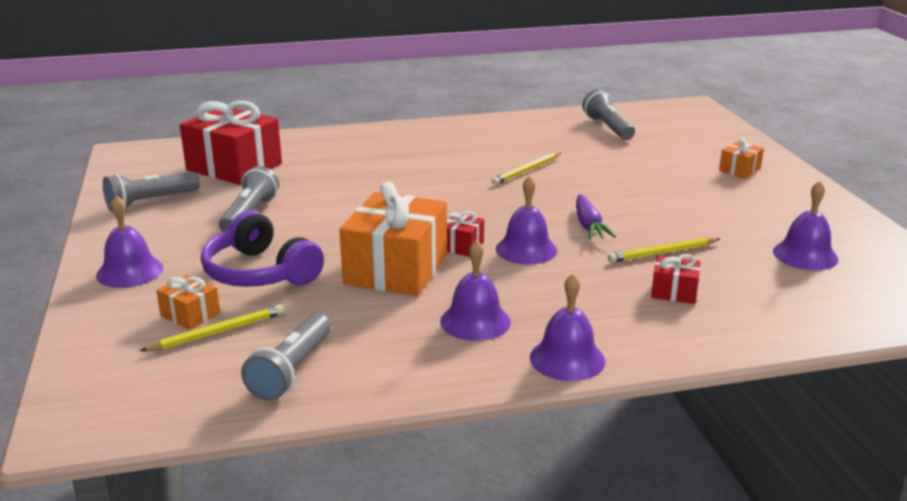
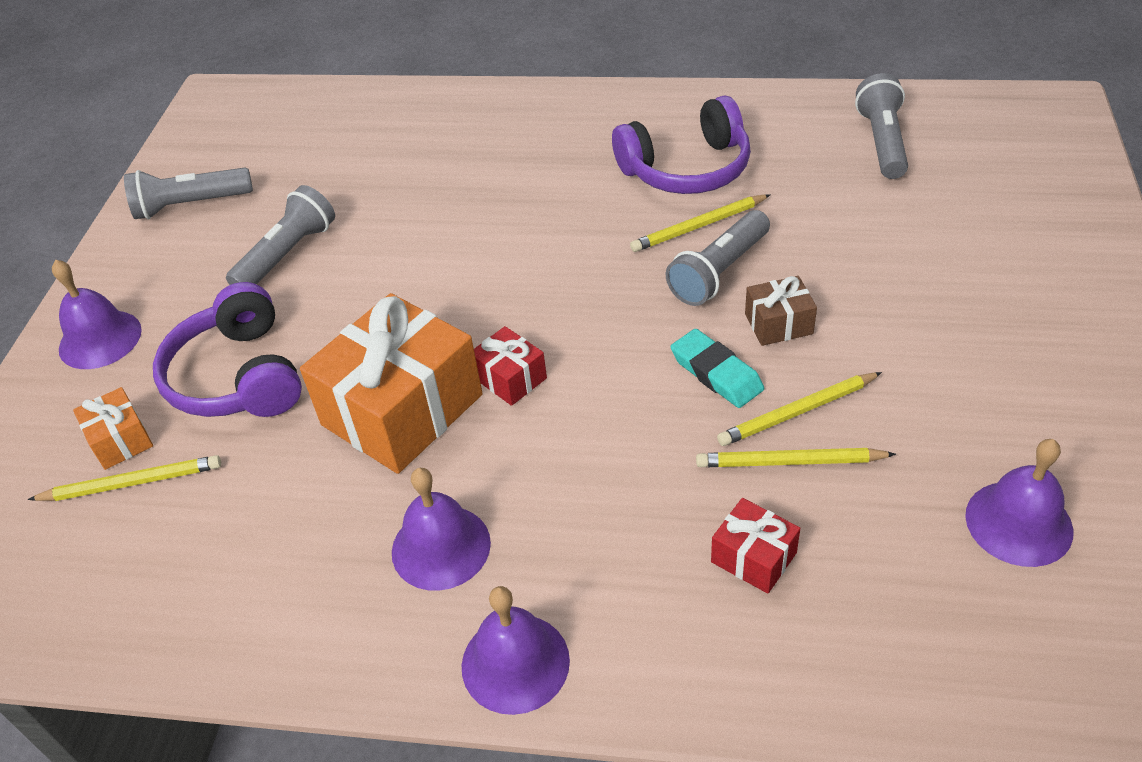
camera: 25 degrees right, 20 degrees up
(234, 167) = (321, 149): red gift -> none
(292, 370) = (173, 581): grey flashlight -> grey flashlight (719, 272)
(499, 149) = (687, 169): none -> purple headphones
(526, 249) = (596, 407): purple bell -> none
(589, 225) = (716, 373): purple carrot -> turquoise eraser
(609, 202) = (778, 324): none -> brown gift
(650, 233) = (797, 412): none -> yellow pencil
(739, 170) = (1038, 284): orange gift -> none

